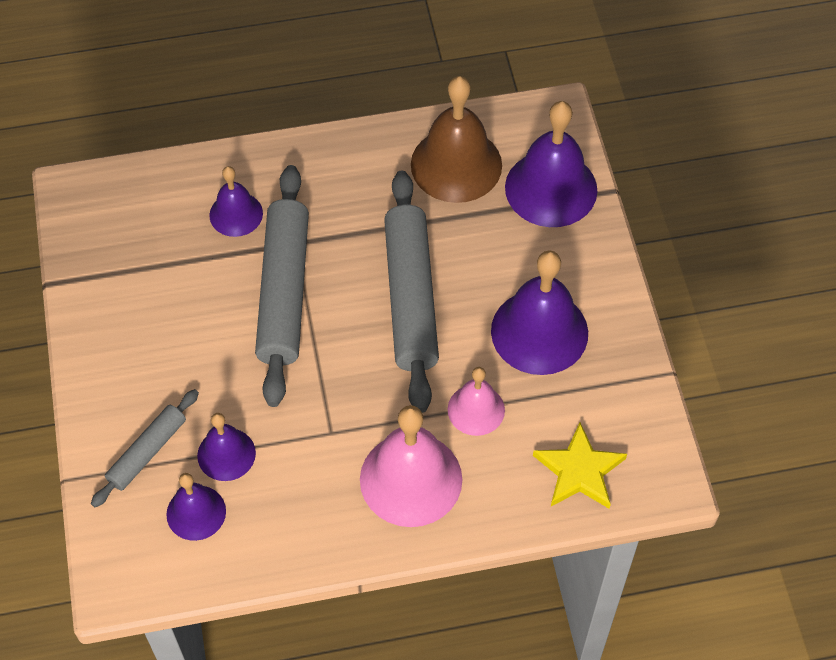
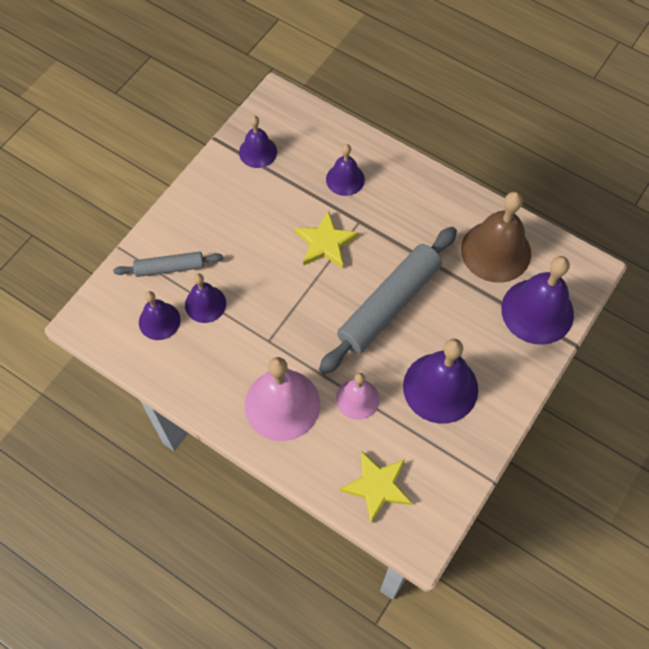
camera: 45 degrees right, 5 degrees up
(112, 260) = (258, 152): none -> purple bell
(284, 291) = (325, 243): grey rolling pin -> yellow star

